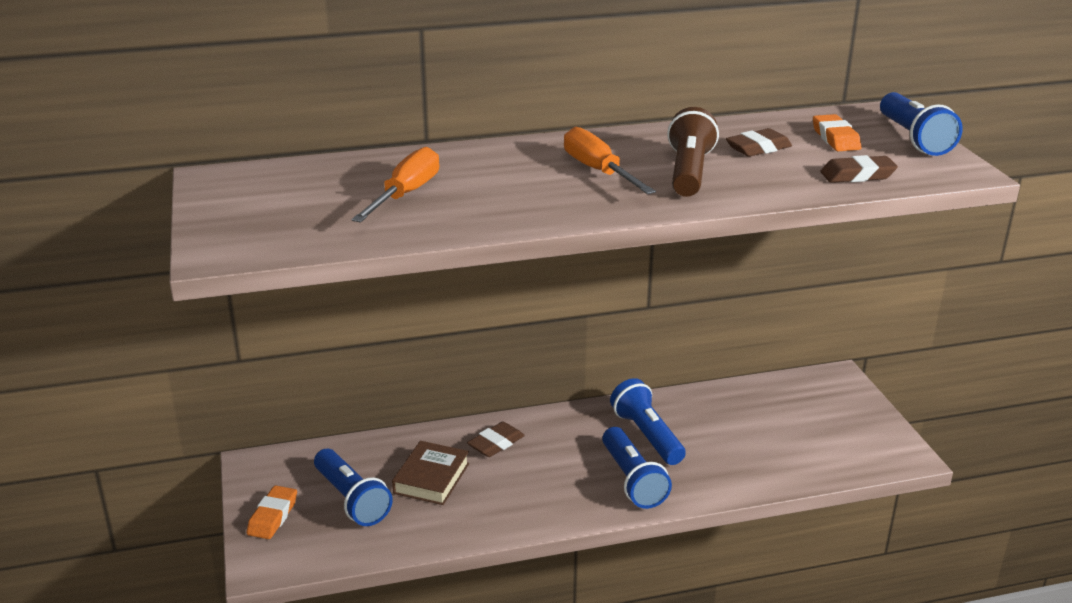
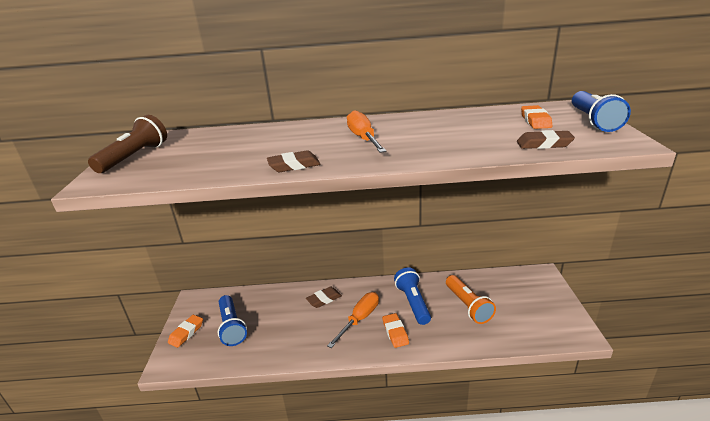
camera: 15 degrees right, 0 degrees up
(405, 194) = (235, 150): orange screwdriver -> orange screwdriver (359, 319)
(431, 478) = (280, 318): brown book -> none
(632, 480) = (395, 332): blue flashlight -> orange eraser
(689, 172) = (423, 140): brown flashlight -> brown flashlight (135, 157)
(735, 433) = (468, 306): none -> orange flashlight
(758, 148) = (478, 126): brown eraser -> brown eraser (294, 165)

